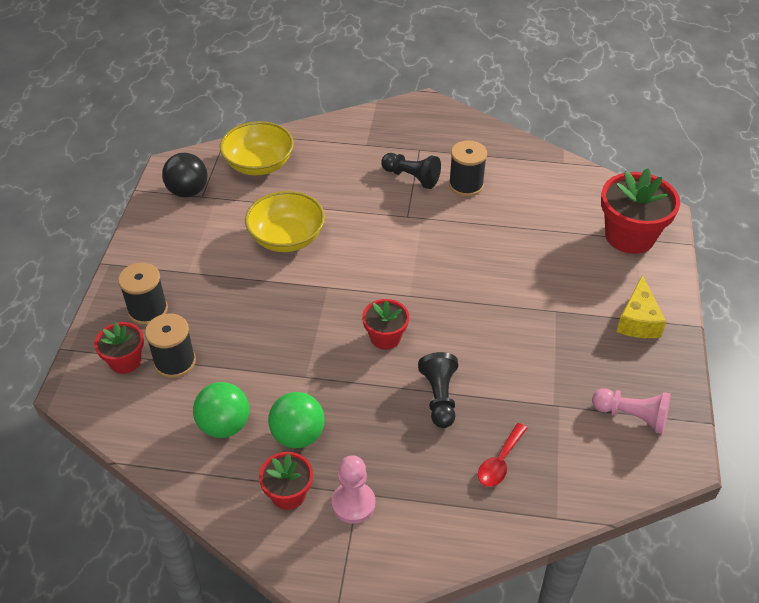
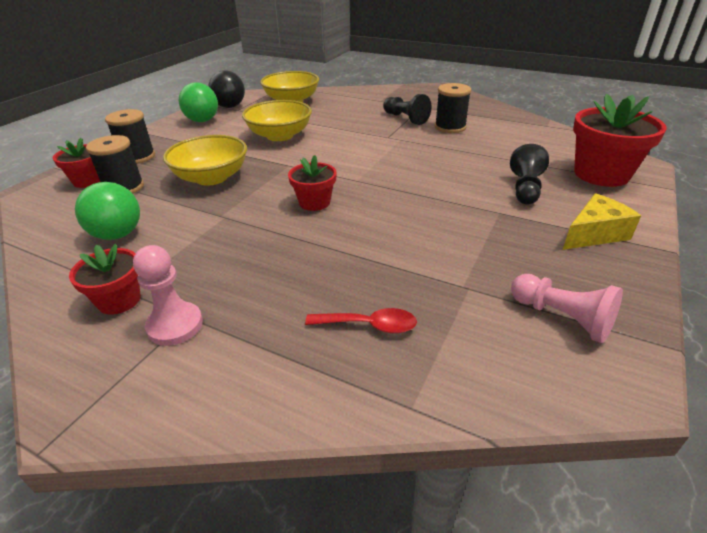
camera: 20 degrees right, 10 degrees down
(258, 325) = (211, 177): none -> yellow bowl
(298, 435) = (174, 255): green ball -> green ball (202, 121)
(439, 397) = (336, 254): black pawn -> black pawn (525, 189)
(500, 462) = (369, 325): red spoon -> red spoon turned 135 degrees counterclockwise
(638, 320) = (594, 234): yellow cheese -> yellow cheese turned 150 degrees counterclockwise

